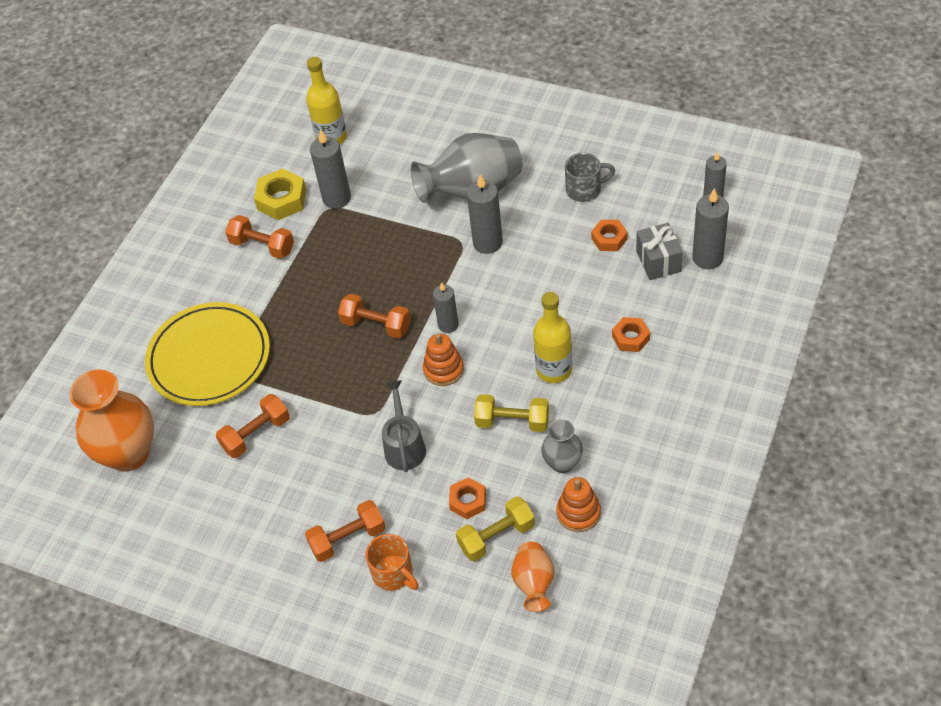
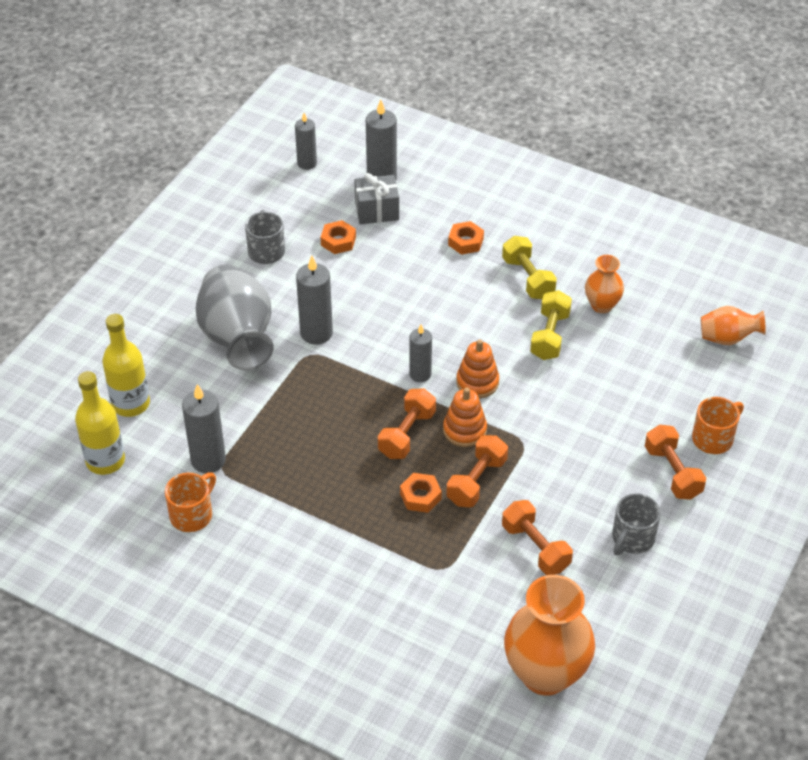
camera: 90 degrees left, 5 degrees down
(209, 358) = (421, 592): yellow plate -> none
(262, 246) = (262, 536): orange dumbbell -> orange dumbbell (476, 481)
(268, 509) = (632, 539): none -> grey mug
(282, 200) = (192, 514): yellow nut -> orange mug
(404, 446) = (568, 420): grey watering can -> none
(468, 501) = (637, 377): orange nut -> orange nut (420, 496)
(496, 536) = (677, 359): yellow dumbbell -> yellow dumbbell (528, 278)
(554, 369) = (493, 299): yellow bottle -> yellow bottle (131, 404)
(562, 463) = (602, 305): grey vase -> orange vase
(578, 513) = (656, 300): orange stacking toy -> orange stacking toy (464, 430)

